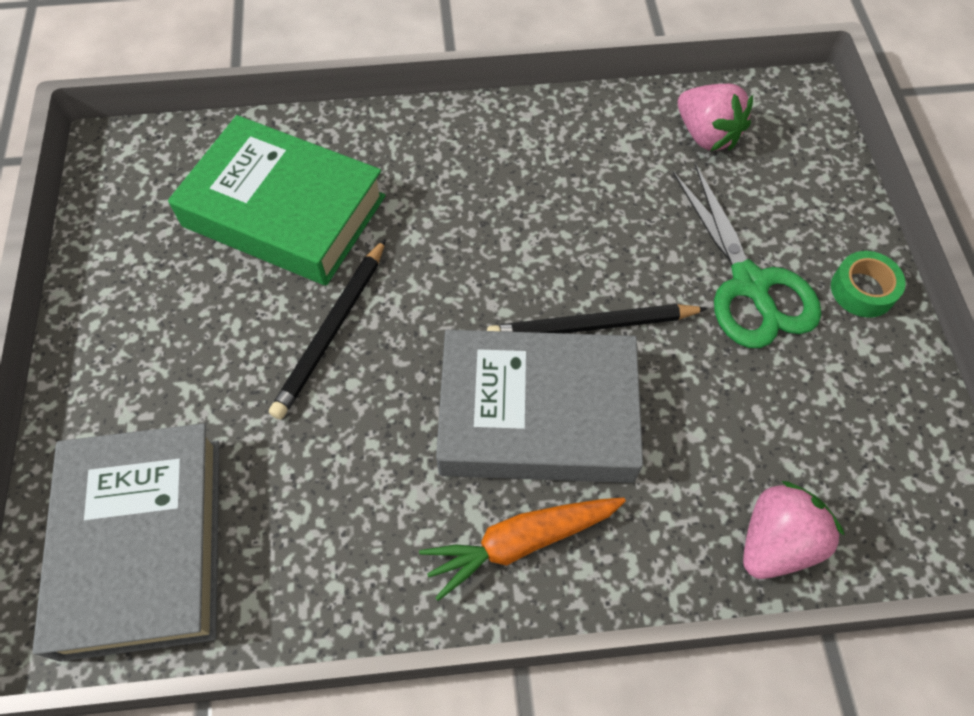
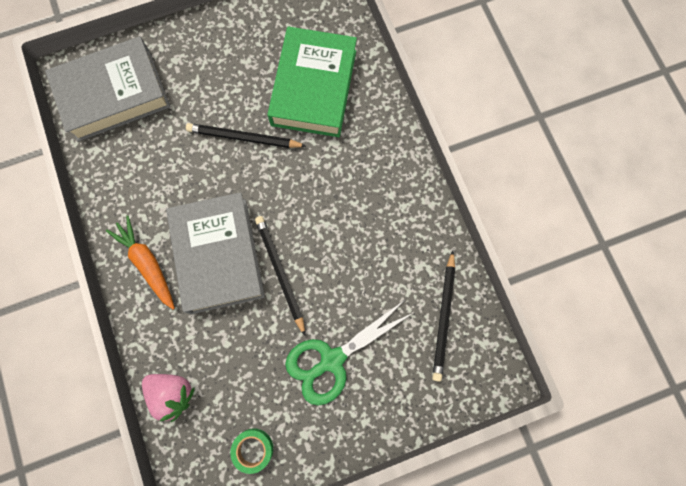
camera: 75 degrees right, 15 degrees up
(706, 135) = (443, 317): pink strawberry -> black pencil
(862, 290) = (346, 431): green tape -> green tape (253, 449)

